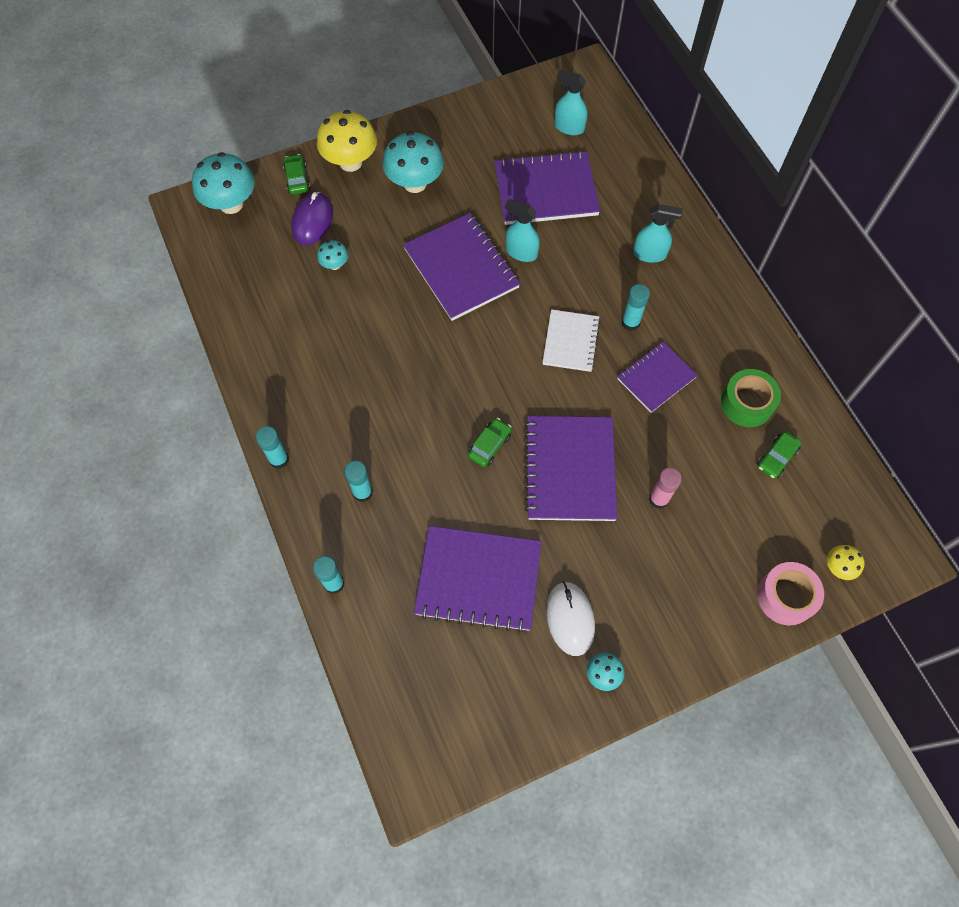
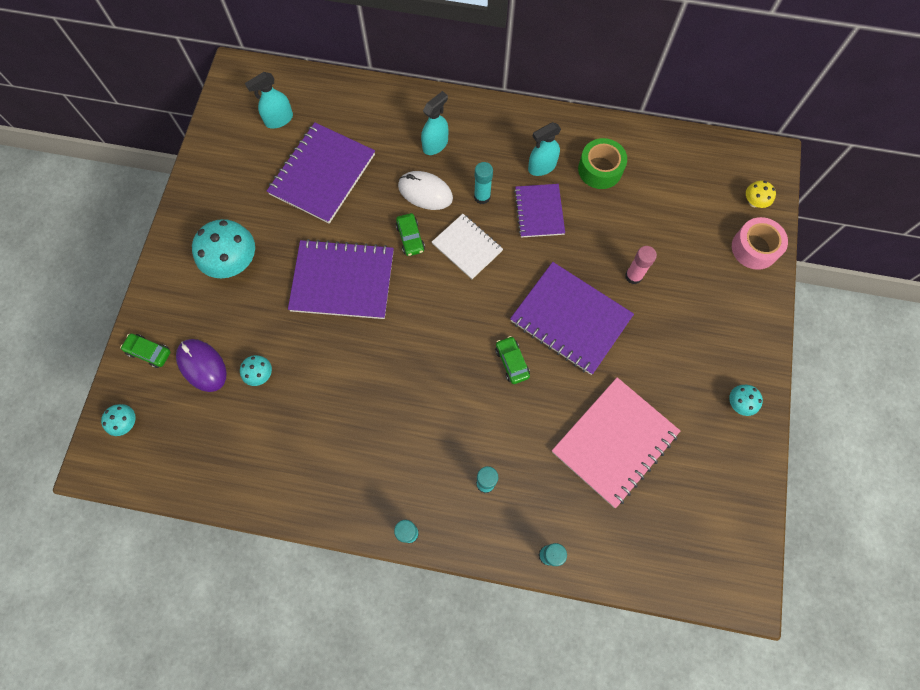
camera: 55 degrees left, 5 degrees up
(231, 204) = (126, 423): turquoise mushroom -> turquoise mushroom, size x0.50
(350, 162) = (169, 299): yellow mushroom -> none
(478, 579) = (614, 442): purple notebook -> pink notebook
(521, 252) = (363, 229): turquoise spray bottle -> turquoise spray bottle (542, 167)
(570, 619) = (685, 398): white mouse -> white mouse (425, 192)
(776, 458) = (653, 181): green car -> green car (410, 238)

